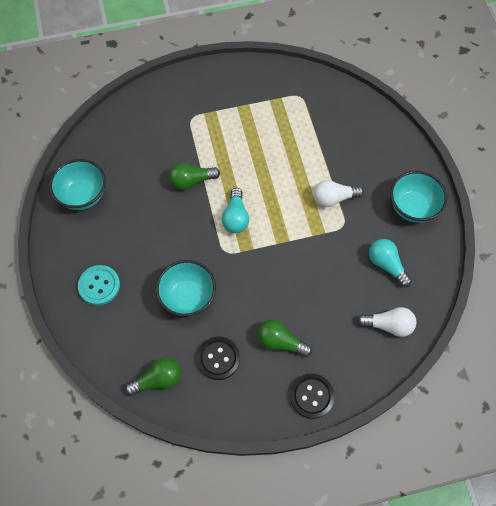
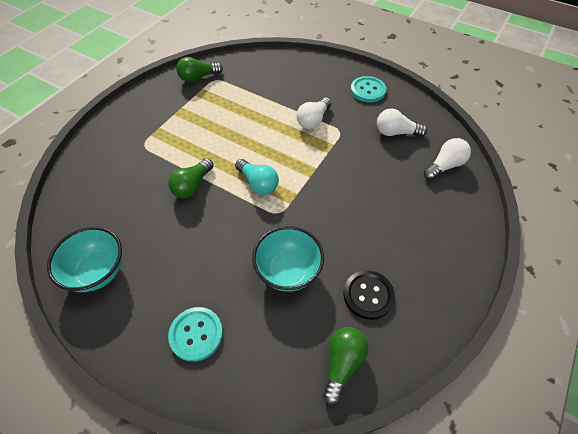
camera: 45 degrees left, 10 degrees down
(280, 342) = (395, 239): green light bulb -> green light bulb (198, 77)
(311, 396) = (463, 256): black button -> none
(386, 265) = (396, 132): turquoise light bulb -> white light bulb
(412, 207) = (367, 90): turquoise bowl -> turquoise button

